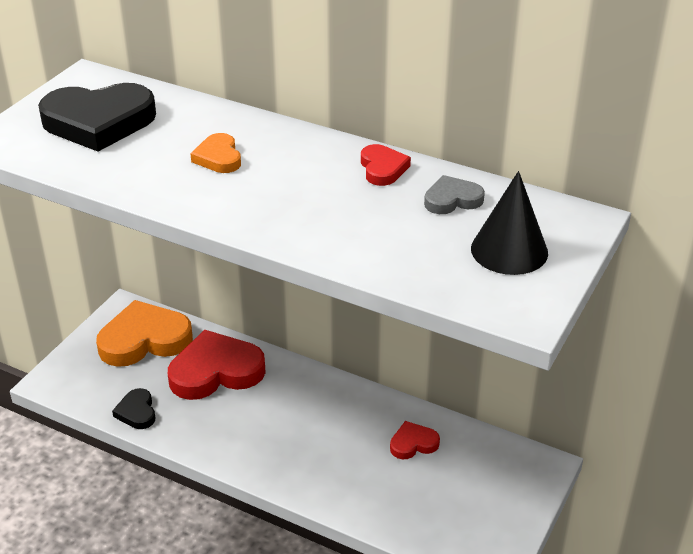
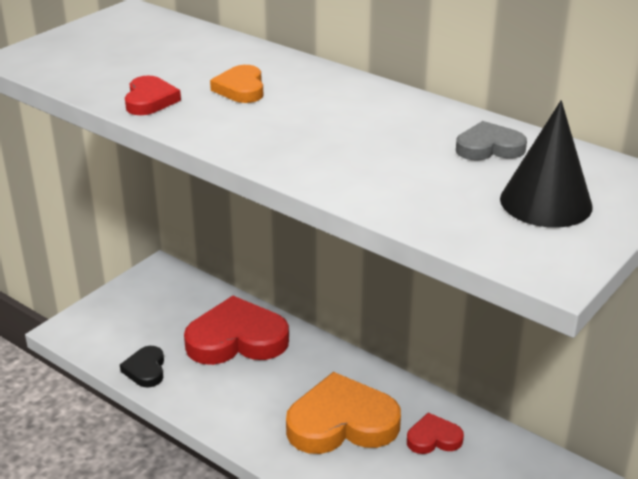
camera: 10 degrees right, 5 degrees down
(99, 122) = (128, 49): black heart -> none
(144, 340) = (172, 300): orange heart -> orange heart (342, 422)
(382, 168) = (417, 112): red heart -> red heart (150, 100)

